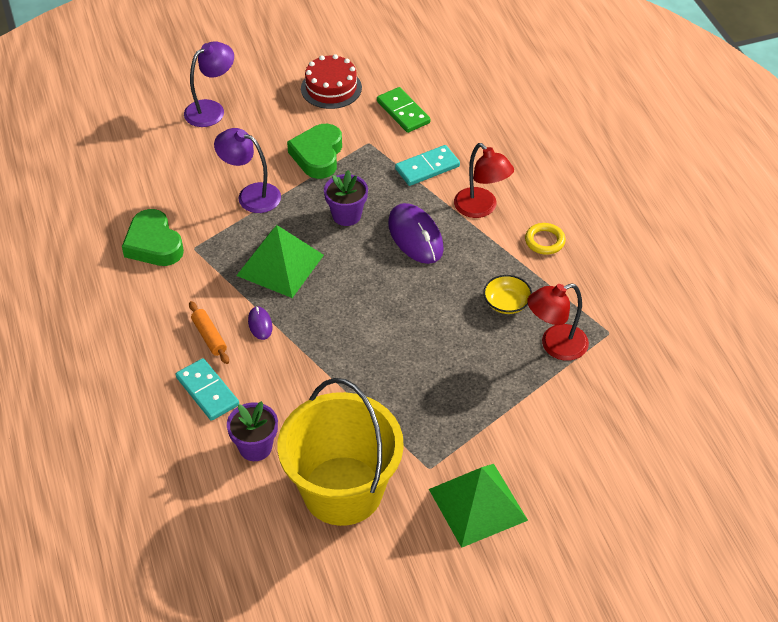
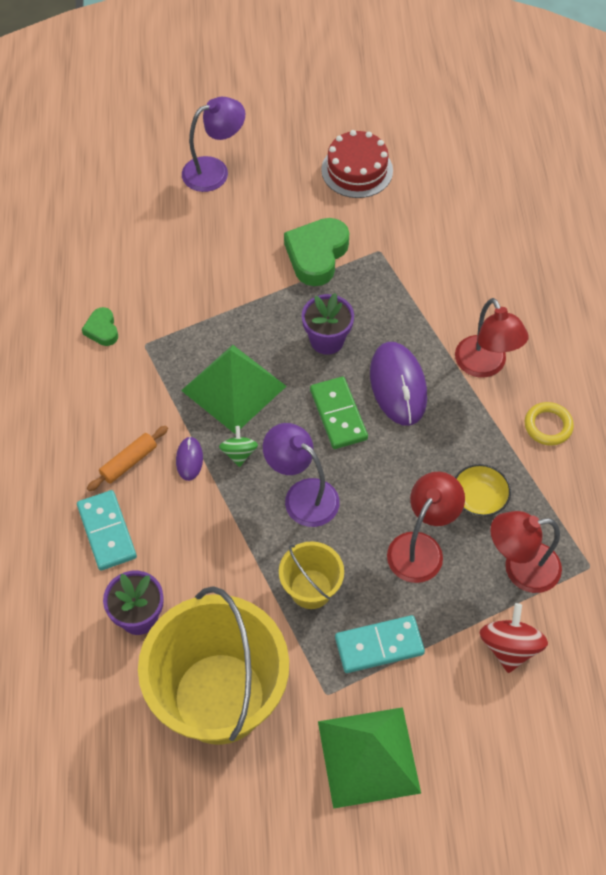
camera: 15 degrees right, 10 degrees up
(153, 244) = (102, 330): green heart -> green heart, size x0.53
(209, 337) = (129, 462): orange rolling pin -> orange rolling pin turned 60 degrees clockwise
(251, 195) = (227, 290): purple lamp -> purple lamp (302, 495)
(300, 311) = (239, 453): none -> green spinning top
(392, 396) = (311, 589): none -> yellow bucket
(403, 112) = (431, 219): green domino -> green domino (338, 414)
(427, 167) = (437, 298): turquoise domino -> turquoise domino (379, 645)
(471, 347) = (421, 547): none -> red lamp
(564, 402) = (509, 647): none -> red spinning top

